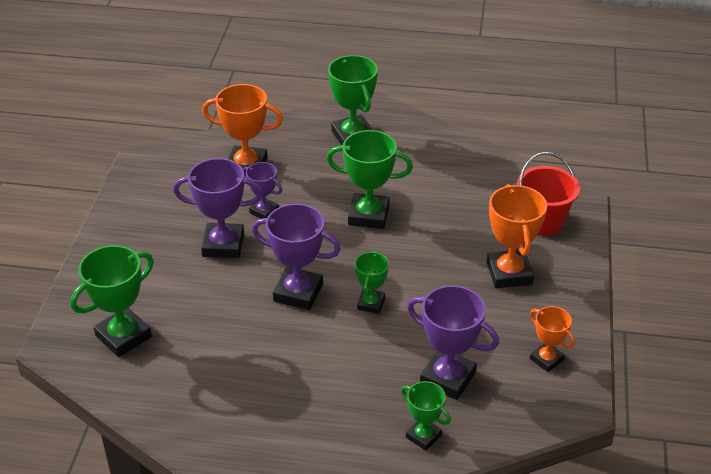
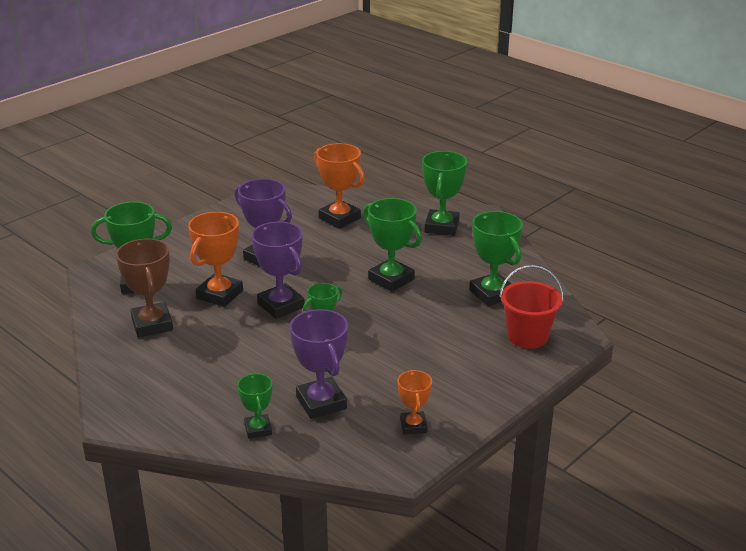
camera: 35 degrees right, 10 degrees down
(193, 377) = (152, 324): none -> brown trophy
(264, 211) = (318, 249): purple trophy -> none
(470, 191) = (492, 294): none -> green trophy
(509, 273) = (455, 358): orange trophy -> orange trophy (220, 294)

